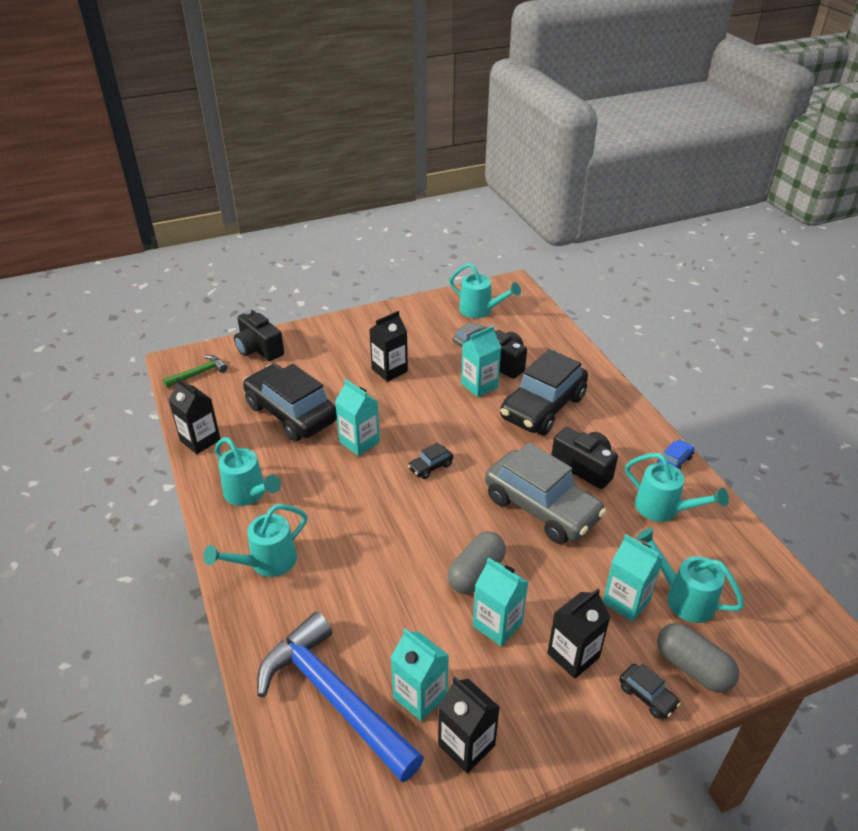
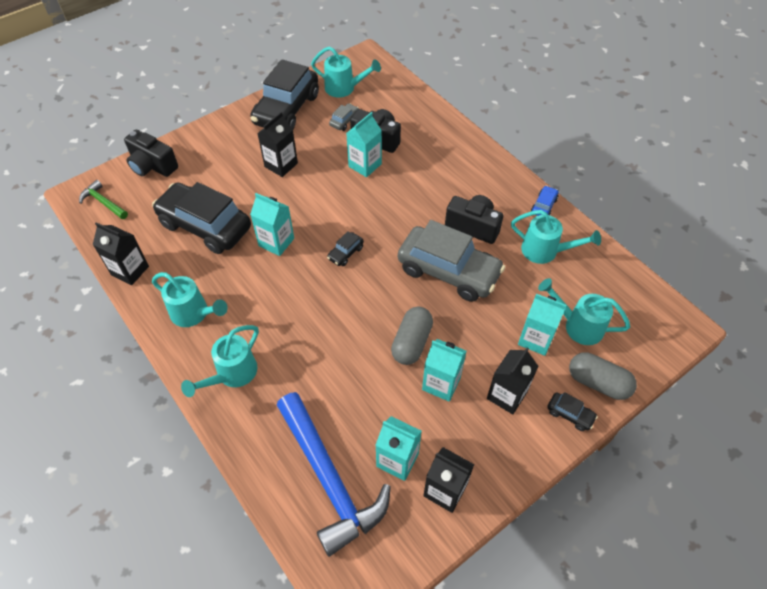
camera: 15 degrees left, 15 degrees up
(199, 373) = (103, 202): green hammer -> green hammer turned 90 degrees counterclockwise
(334, 697) = (329, 479): blue hammer -> blue hammer turned 150 degrees counterclockwise
(543, 407) = (424, 176): black car -> black car (286, 109)

